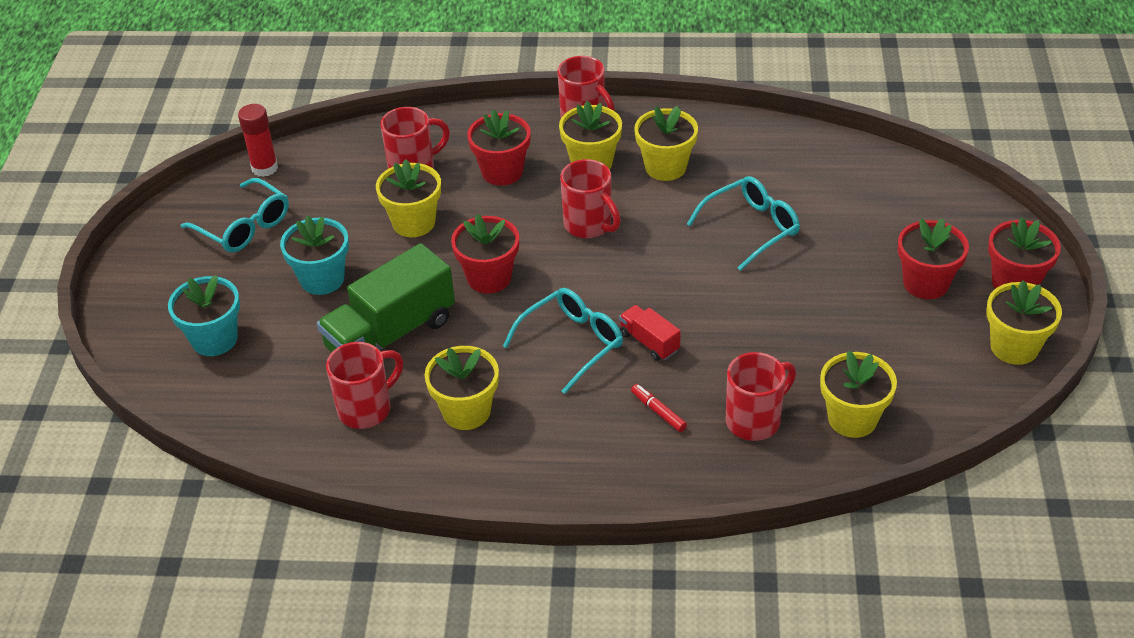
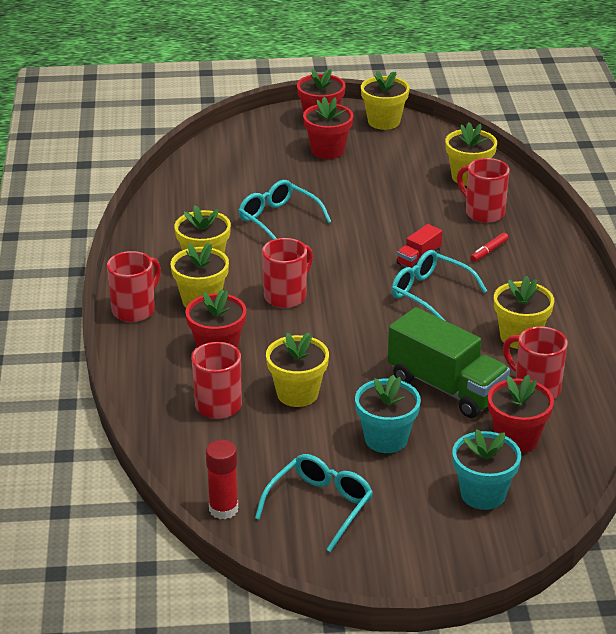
camera: 100 degrees left, 10 degrees down
(489, 278) = (363, 342): red flower pot -> red flower pot (516, 439)

